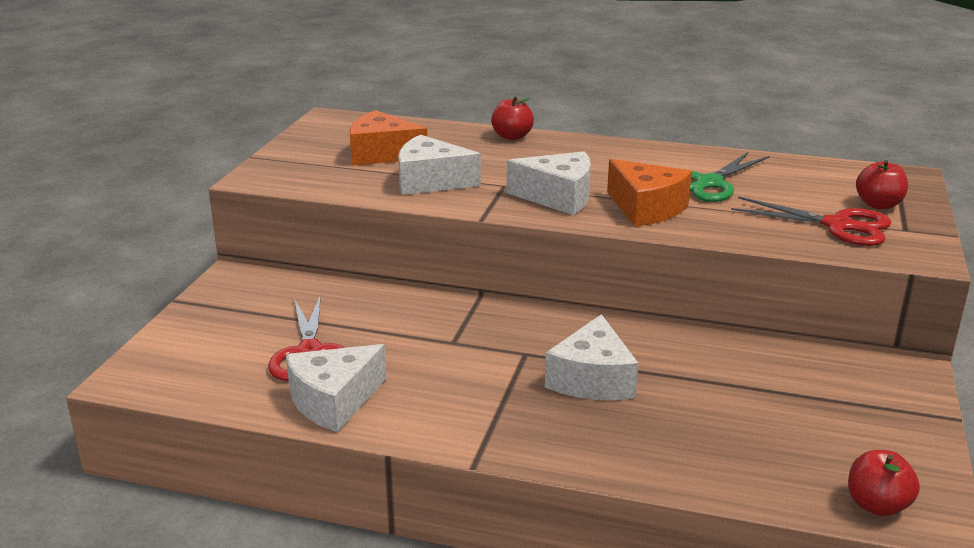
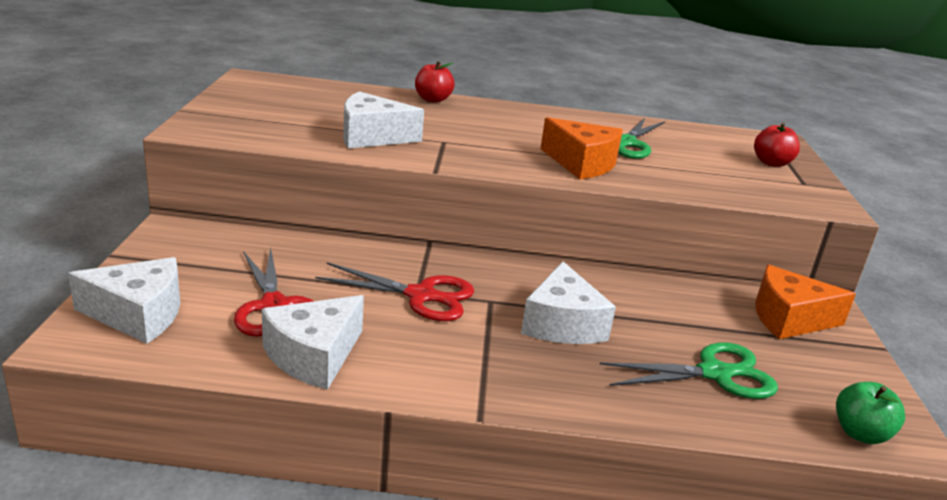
camera: 15 degrees left, 0 degrees up
(382, 154) = (315, 111): orange cheese -> orange cheese (789, 318)
(558, 197) = (498, 153): white cheese -> white cheese (138, 314)
(738, 436) = (714, 373): none -> green scissors
(837, 225) = (749, 180): red scissors -> red scissors (421, 296)
(877, 505) = (860, 433): red apple -> green apple

